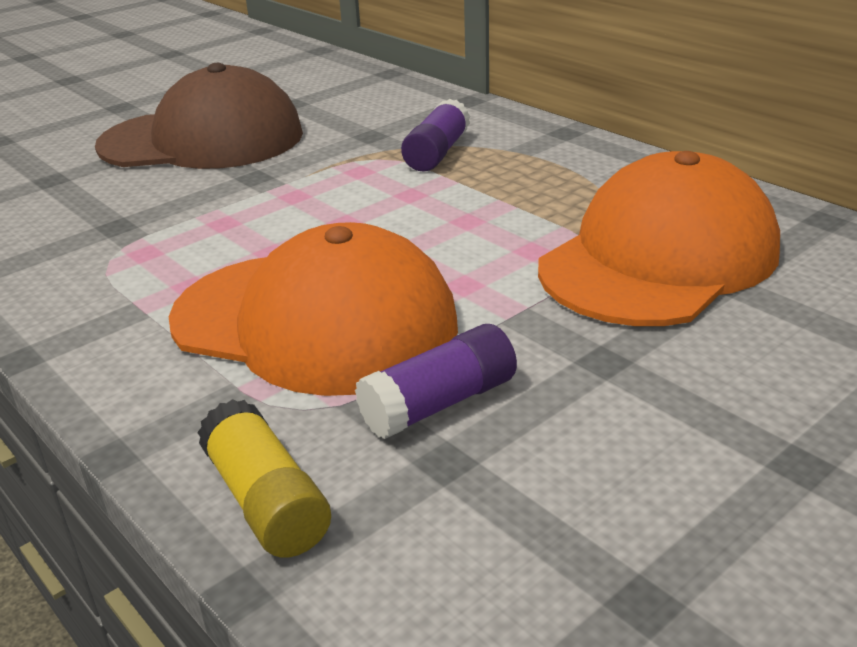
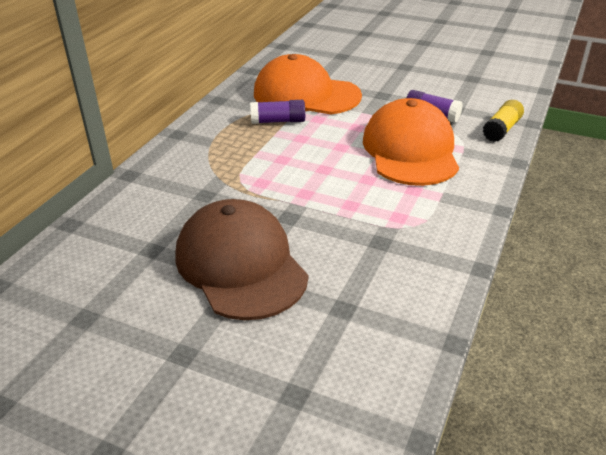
camera: 115 degrees left, 5 degrees up
(437, 153) = (224, 165): purple glue stick -> purple glue stick (278, 121)

